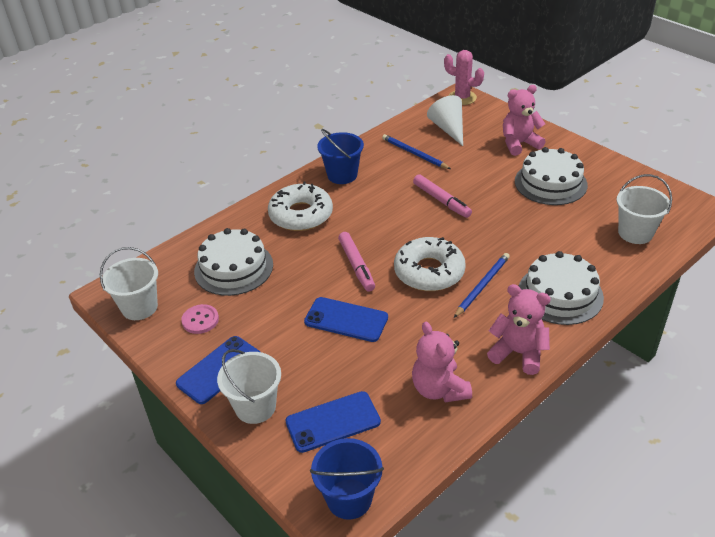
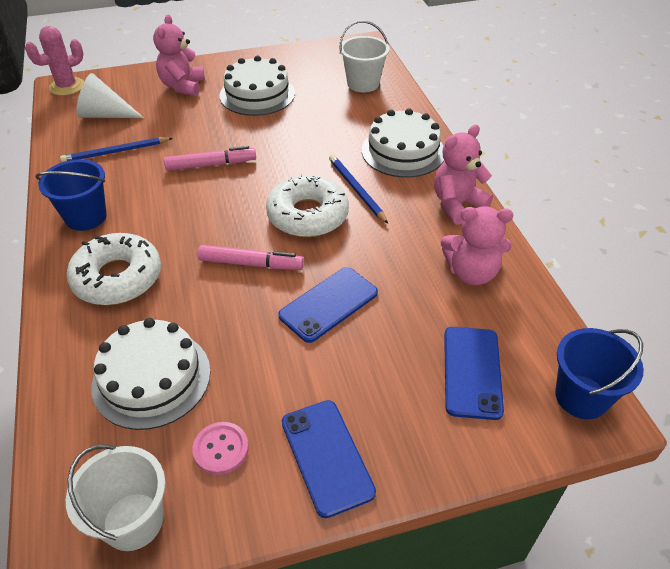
camera: 65 degrees left, 5 degrees up
(255, 407) = (412, 438): white bucket -> none

